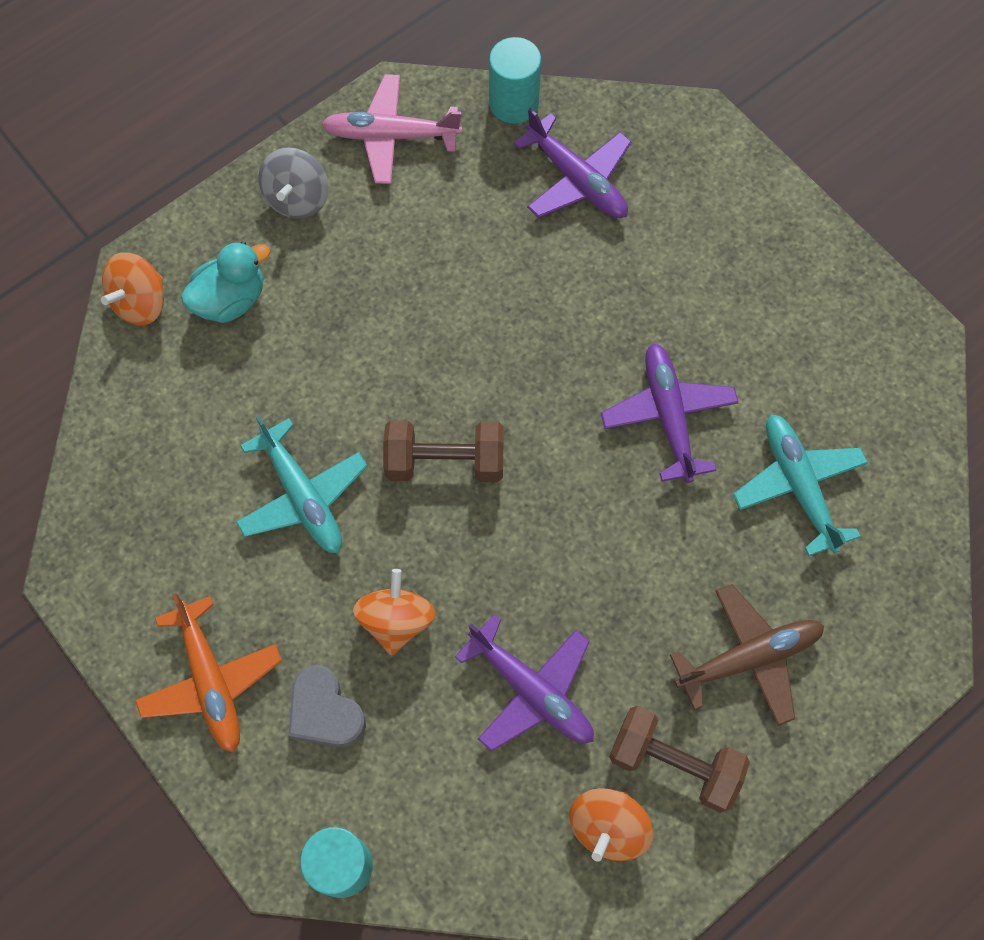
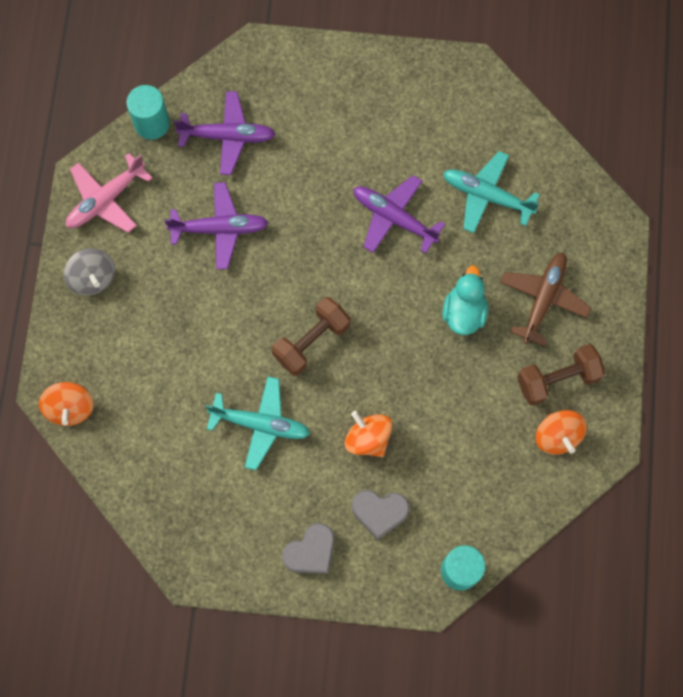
camera: 45 degrees left, 5 degrees up
(211, 680) = (311, 552): orange plane -> grey heart
(231, 300) = (116, 362): turquoise duck -> turquoise duck (464, 312)
(531, 690) = (462, 409): purple plane -> purple plane (219, 229)

